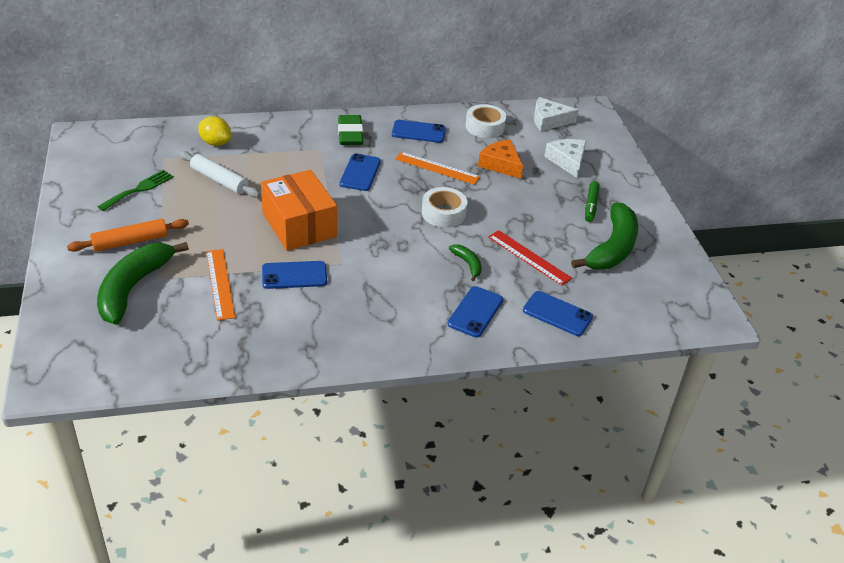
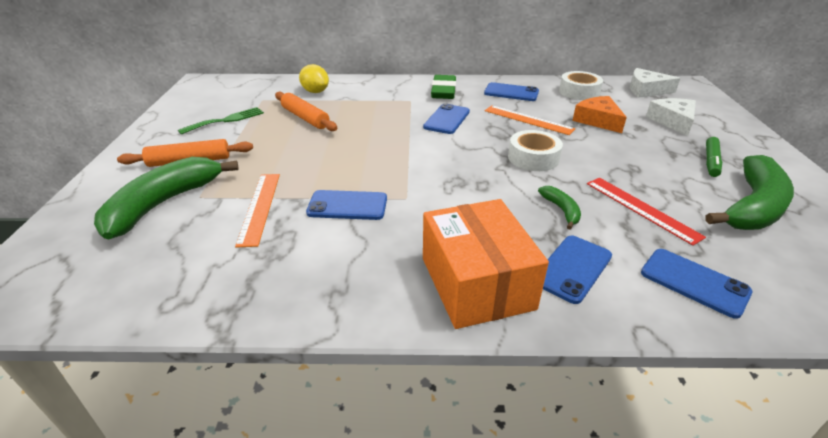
camera: 15 degrees right, 5 degrees down
(219, 180) = (305, 118): white rolling pin -> orange rolling pin
(299, 225) = (370, 158): orange box -> orange box (476, 283)

